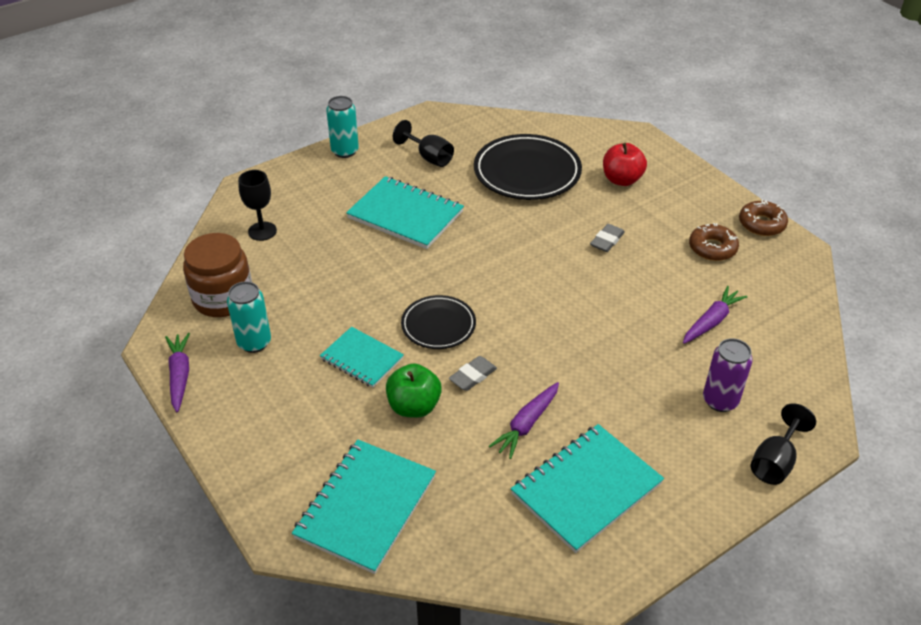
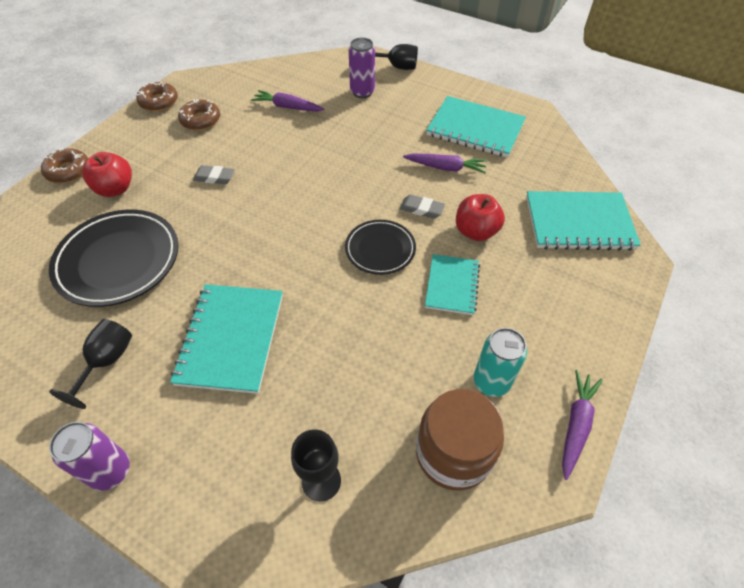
camera: 115 degrees left, 10 degrees up
(180, 376) = (576, 425): purple carrot -> purple carrot turned 150 degrees clockwise
(345, 151) = (110, 471): turquoise can -> purple can
(414, 406) = (476, 231): green apple -> red apple
(663, 157) = (68, 171): none -> brown donut

